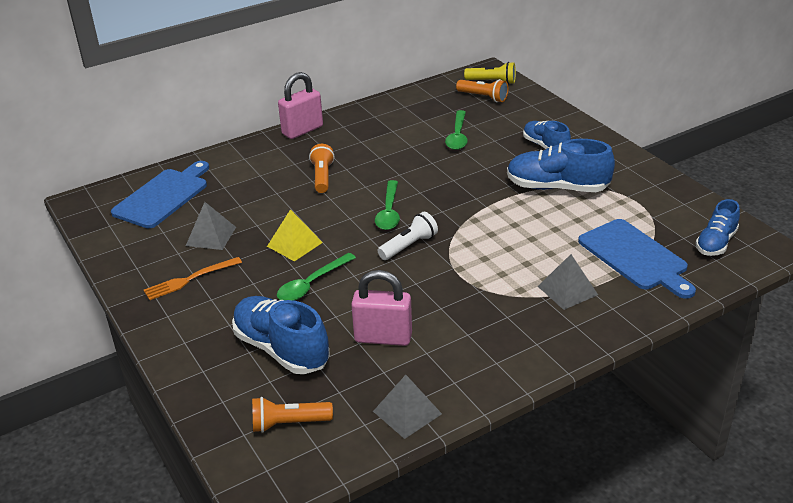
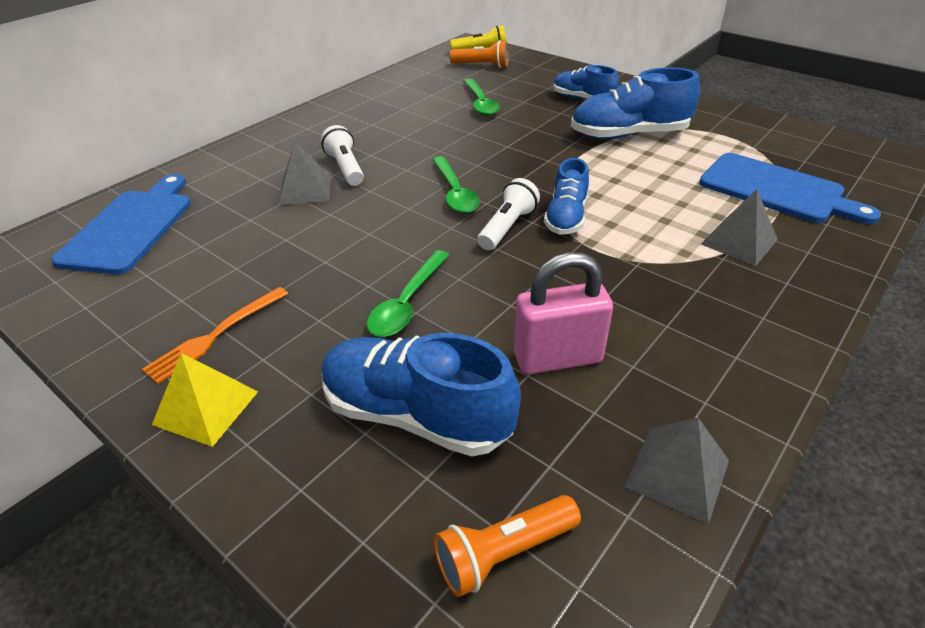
camera: 20 degrees left, 5 degrees up
(211, 236) = (224, 266): grey pyramid -> grey pyramid (305, 190)
(294, 244) = (352, 254): yellow pyramid -> yellow pyramid (206, 408)
(302, 130) = (293, 123): pink padlock -> none
(322, 177) = (345, 168): orange flashlight -> white flashlight
(716, 243) = (841, 160): blue shoe -> blue shoe (566, 217)

